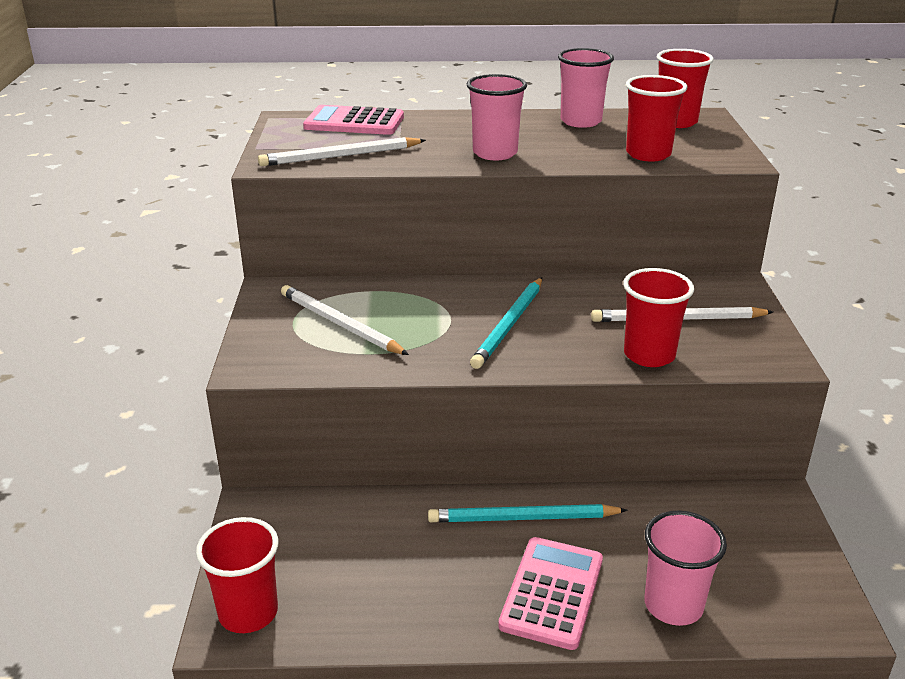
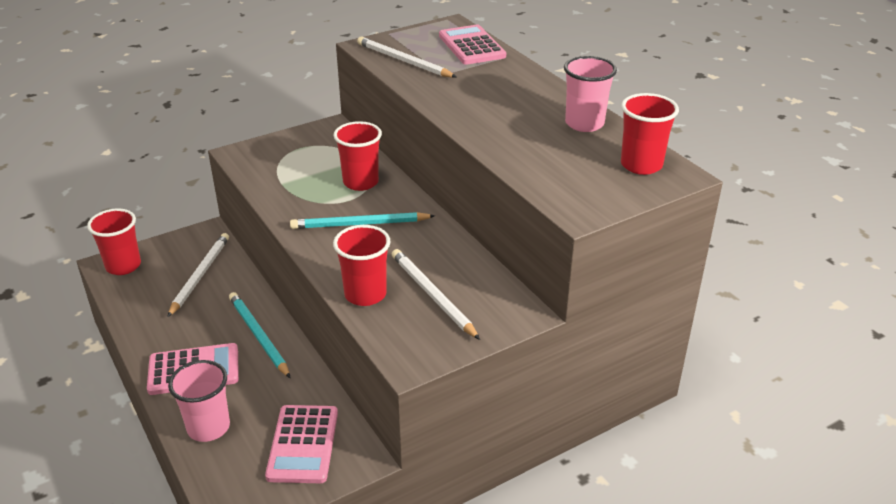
camera: 60 degrees right, 5 degrees up
(340, 324) = (309, 163): white pencil -> white pencil (200, 275)
(495, 153) = (470, 108): pink cup -> none
(648, 154) = (542, 168): red cup -> red cup (360, 182)
(740, 534) = (303, 444): none -> pink calculator

